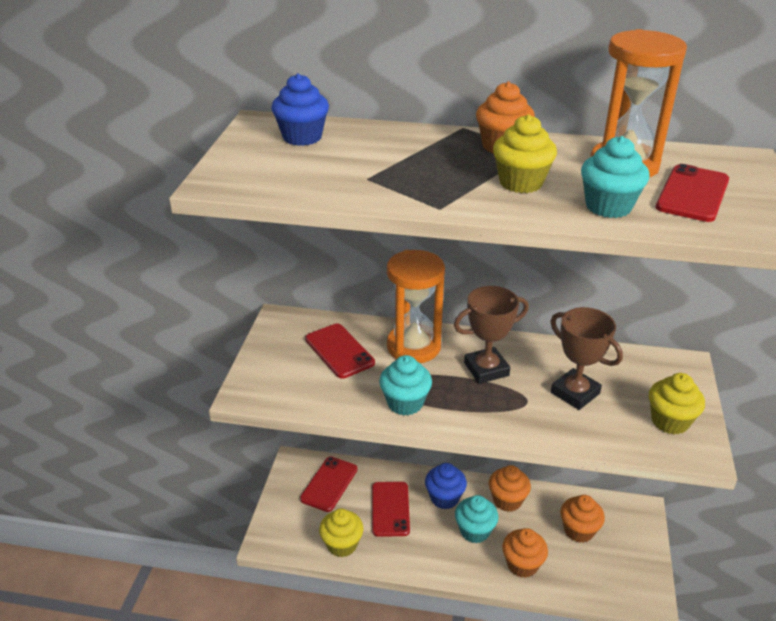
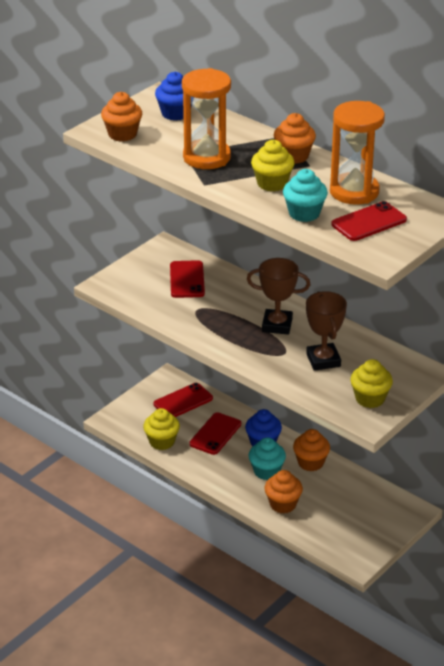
camera: 30 degrees right, 0 degrees up
(405, 403) = (200, 325): turquoise cupcake -> none
(413, 347) = (241, 294): orange hourglass -> orange hourglass (206, 157)
(578, 530) = (348, 502): orange cupcake -> orange cupcake (122, 134)

